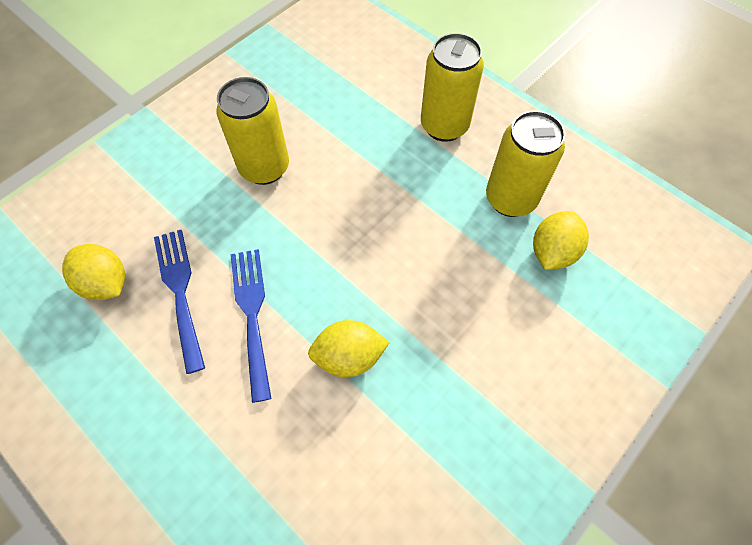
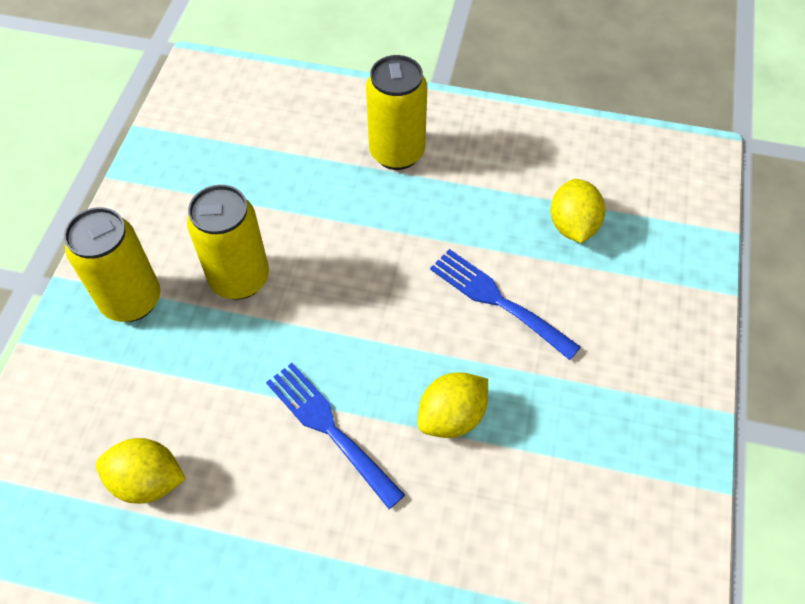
camera: 30 degrees left, 5 degrees down
(180, 291) = (237, 446): blue fork -> blue fork (497, 300)
(510, 199) = (505, 195): yellow can -> yellow can (132, 300)

